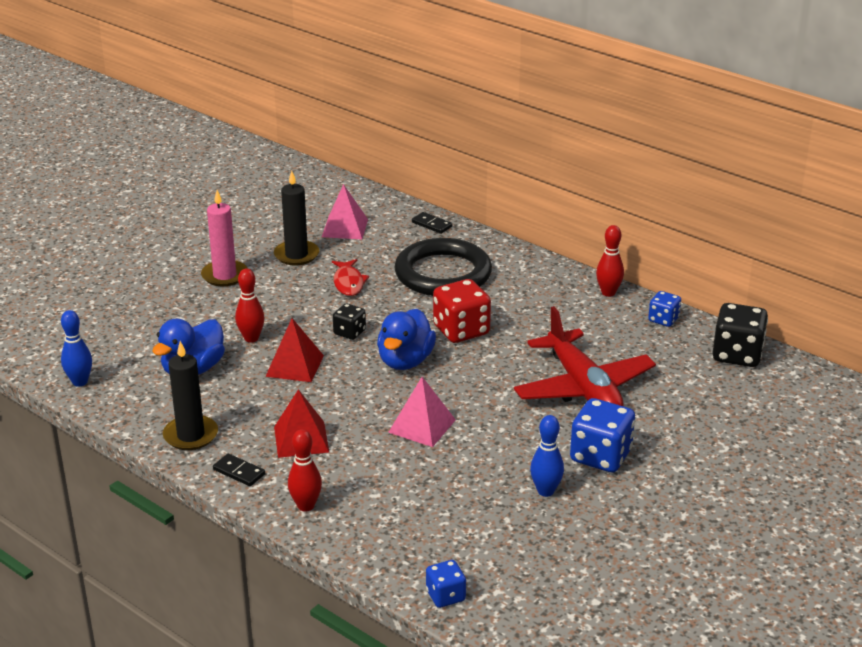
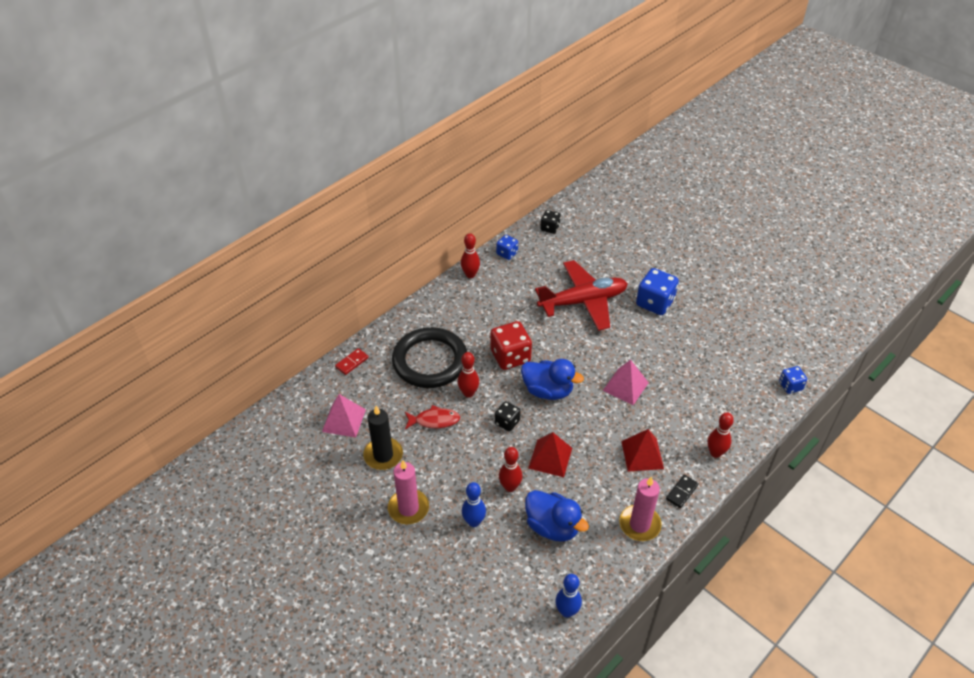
camera: 85 degrees left, 15 degrees up
(191, 435) = (639, 524): black candle -> pink candle
(394, 303) = (468, 393): none -> red bowling pin
(432, 224) = (352, 362): black domino -> red domino
(545, 491) = (690, 331): blue bowling pin -> blue bowling pin (474, 522)
(737, 355) = (550, 228): black dice -> black dice, size x0.56

